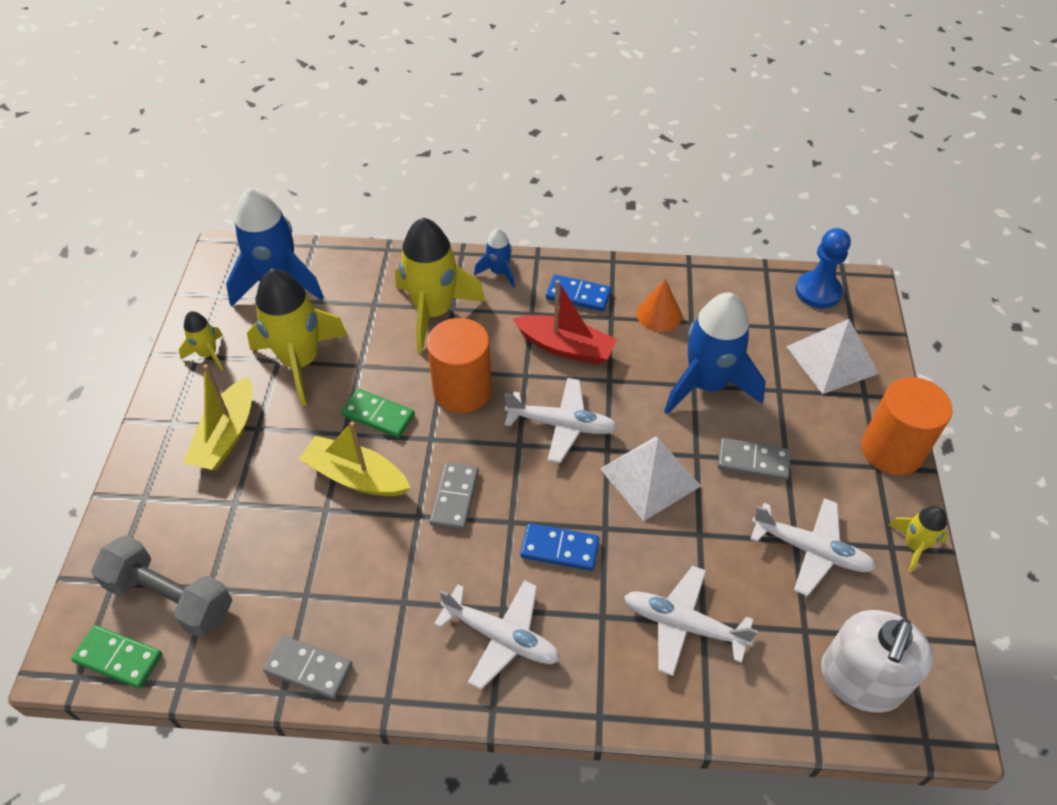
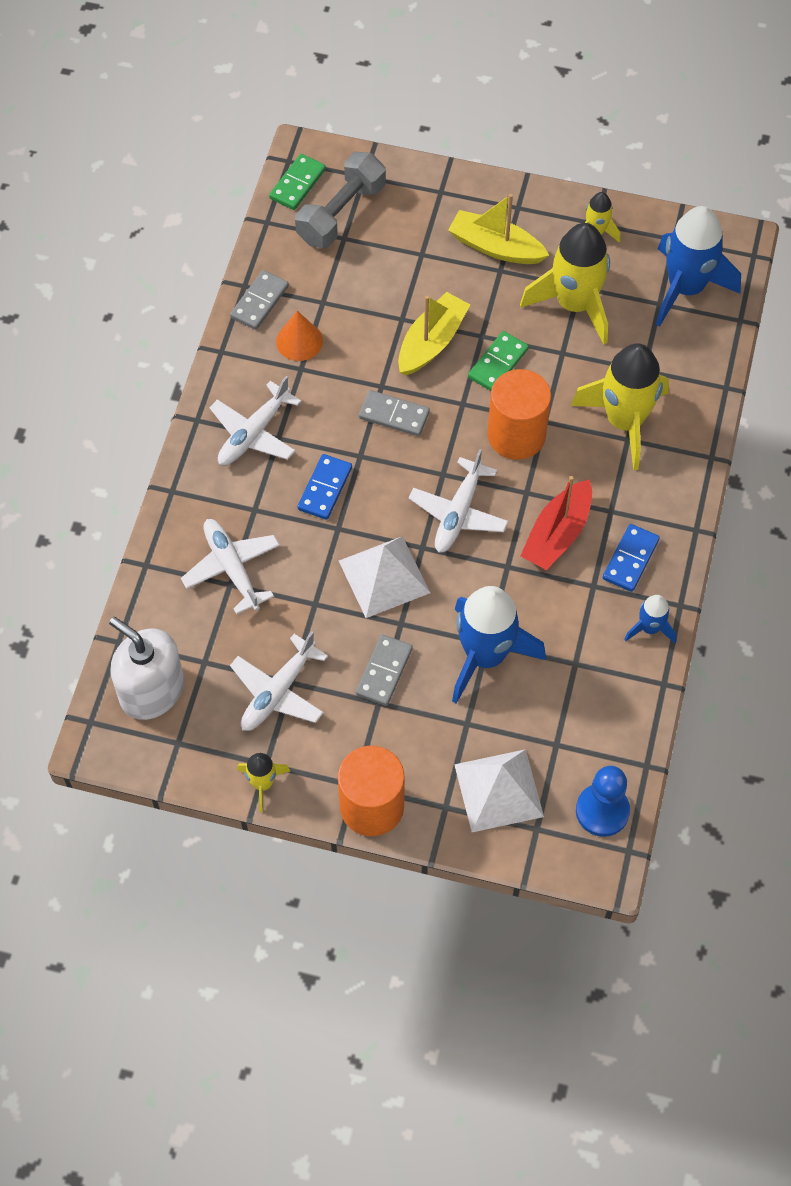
camera: 100 degrees right, 10 degrees up
(499, 272) = (676, 488): blue rocket -> blue rocket (650, 628)
(659, 314) = (591, 633): orange cone -> orange cone (299, 341)
(683, 625) = (232, 568): white plane -> white plane turned 60 degrees counterclockwise

